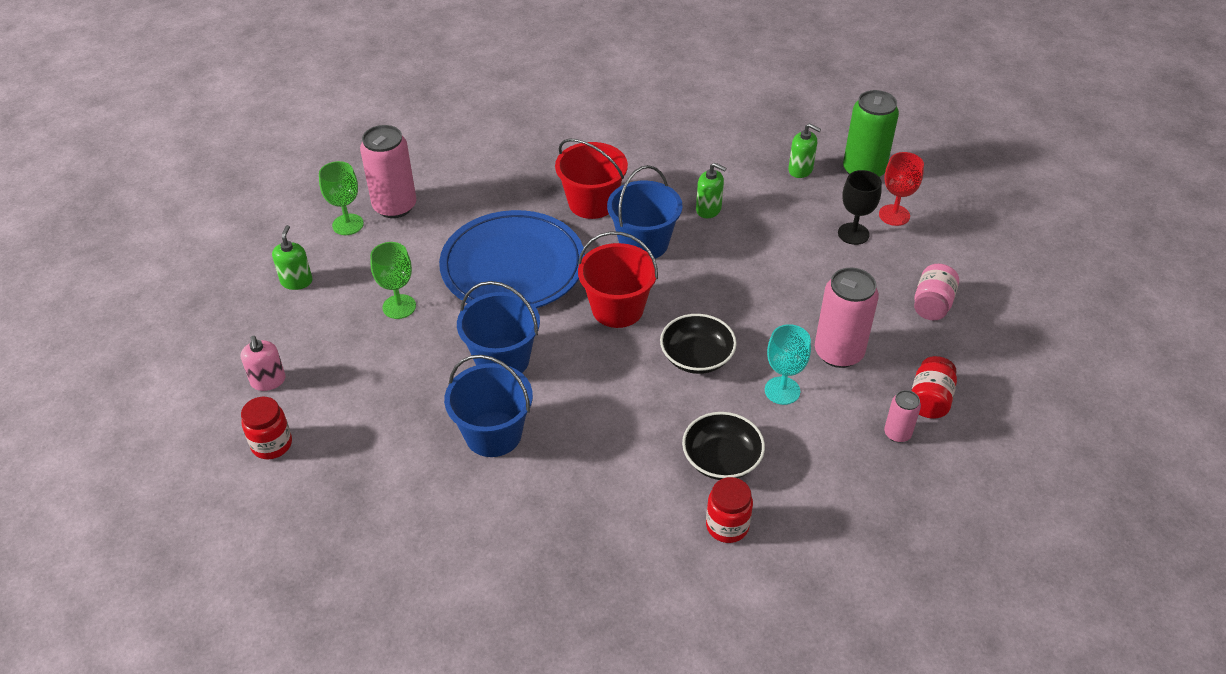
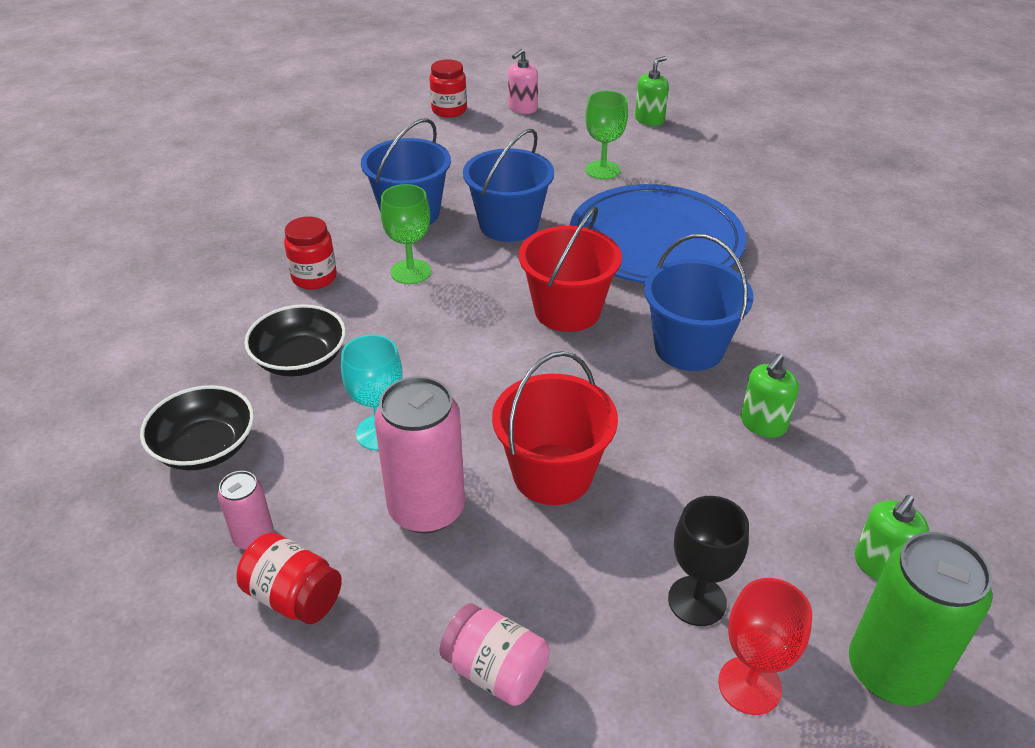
camera: 100 degrees right, 5 degrees down
(268, 381) = (522, 108): pink soap dispenser -> pink soap dispenser turned 45 degrees counterclockwise
(296, 281) = (649, 120): green soap dispenser -> green soap dispenser turned 60 degrees counterclockwise
(348, 224) = (734, 145): green goblet -> green goblet (410, 272)
(395, 206) = (764, 172): pink can -> none
(592, 203) = (775, 312): red bucket -> red bucket (552, 474)
(697, 357) = (465, 364): black bowl -> black bowl (205, 447)
(727, 526) = (211, 349): red jar -> red jar (314, 278)

